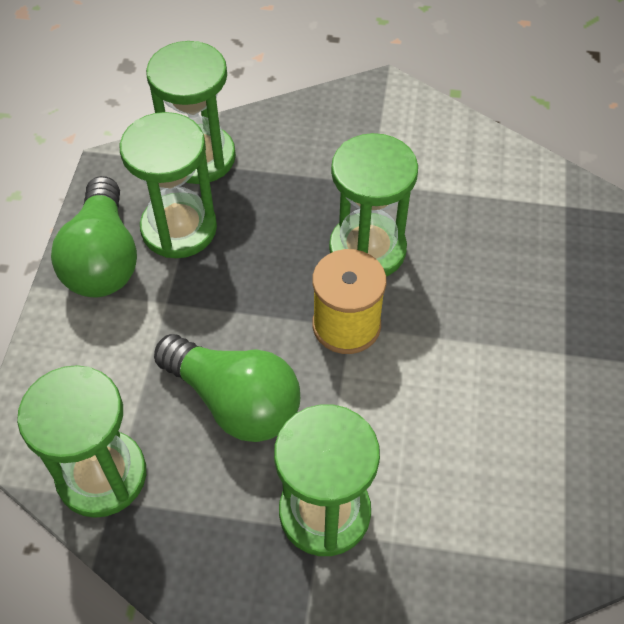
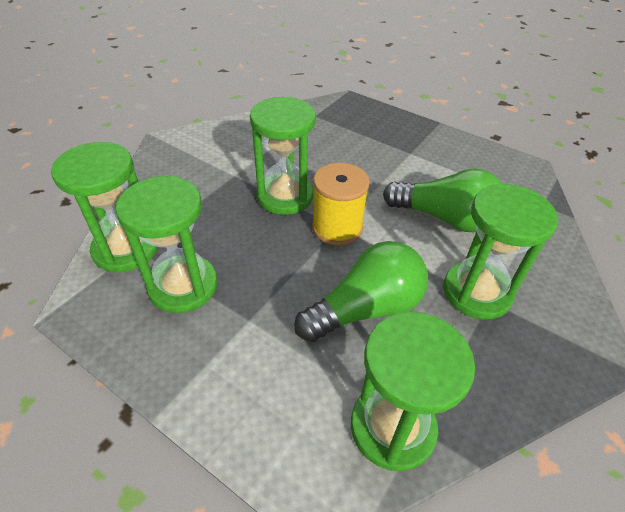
camera: 65 degrees left, 10 degrees down
(103, 258) = (169, 349): green light bulb -> green light bulb (444, 218)

